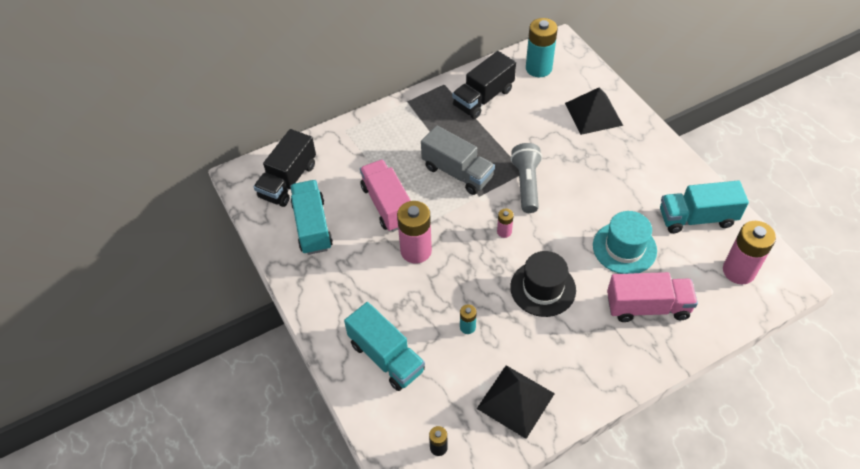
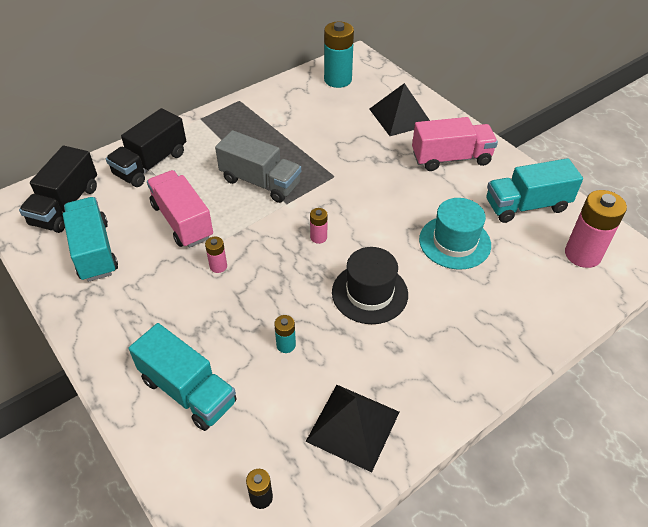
camera: 10 degrees left, 5 degrees down
(416, 251) = (218, 266): pink battery -> pink battery, size x0.48
(483, 98) = (282, 110): black truck -> black truck (151, 164)
(526, 184) = (338, 188): grey flashlight -> none
(647, 307) = (491, 301): pink truck -> pink truck (451, 158)

